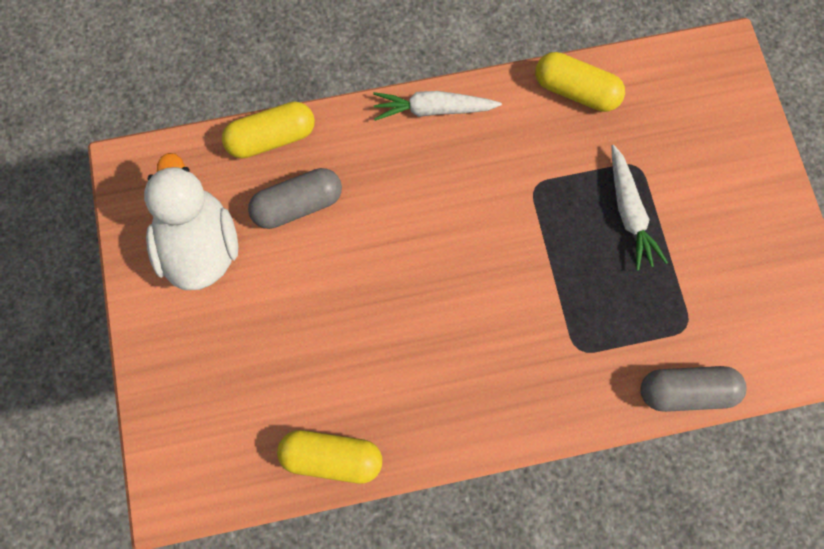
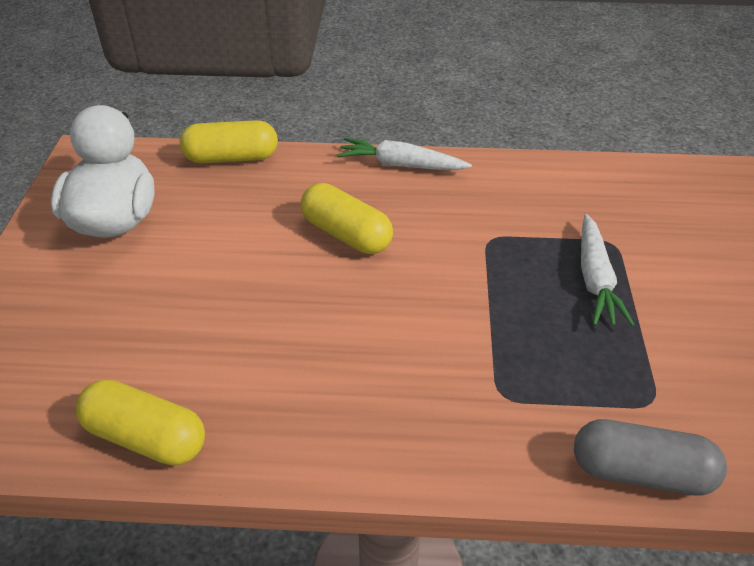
camera: 15 degrees right, 30 degrees down
(298, 205) = (230, 208): grey capsule -> none
(575, 91) = (555, 176): yellow capsule -> yellow capsule (346, 234)

